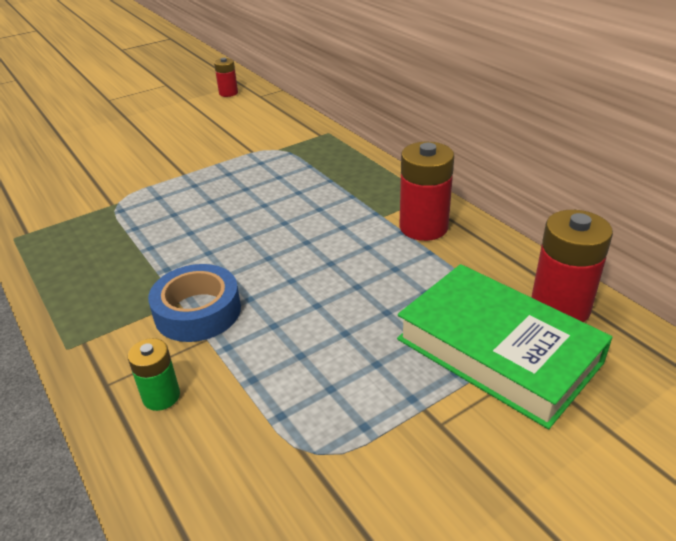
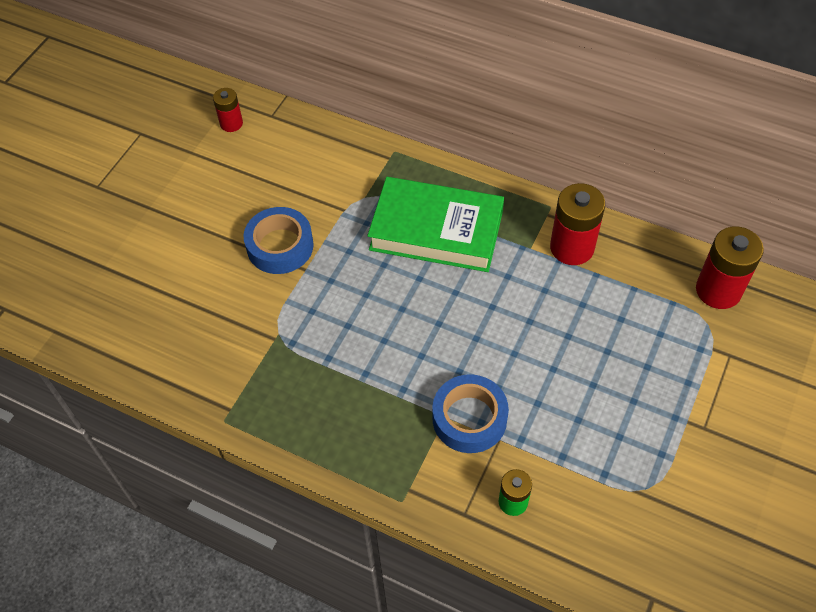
camera: 30 degrees left, 20 degrees up
(182, 157) = (280, 246): none -> blue tape
(498, 350) = (702, 350): green book -> green book (436, 230)

